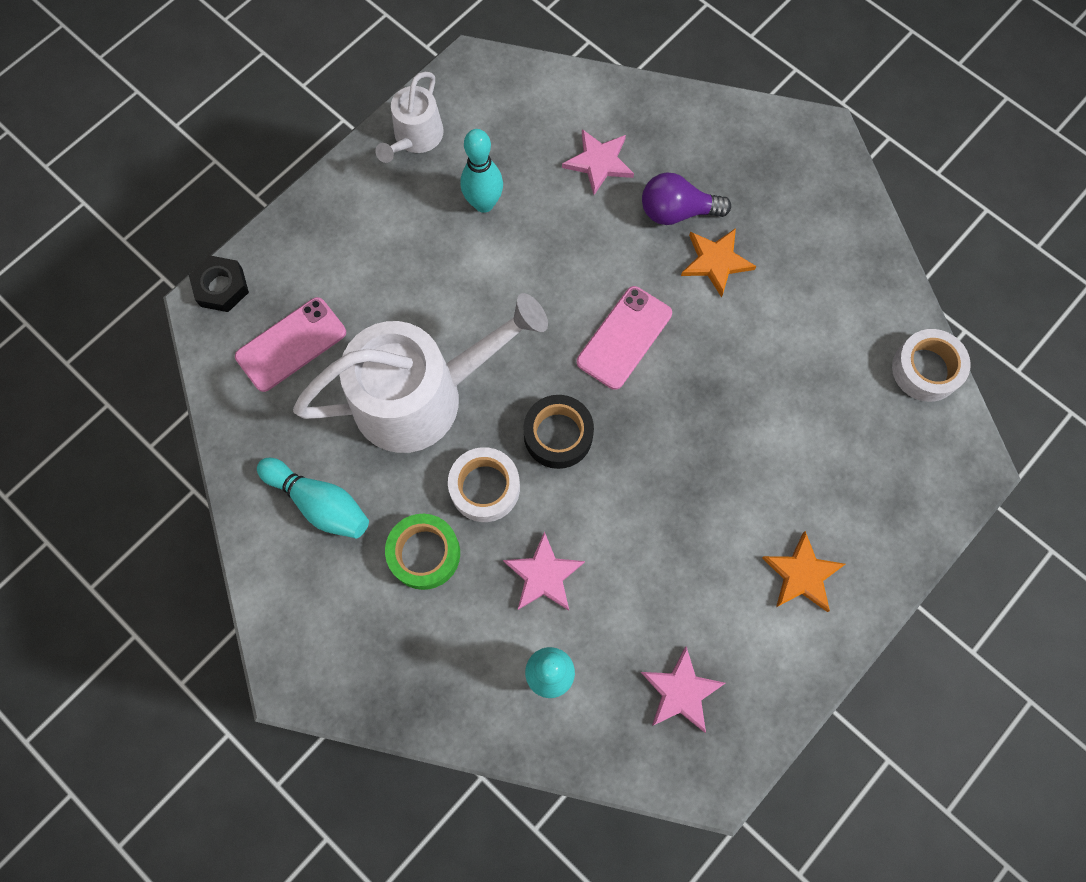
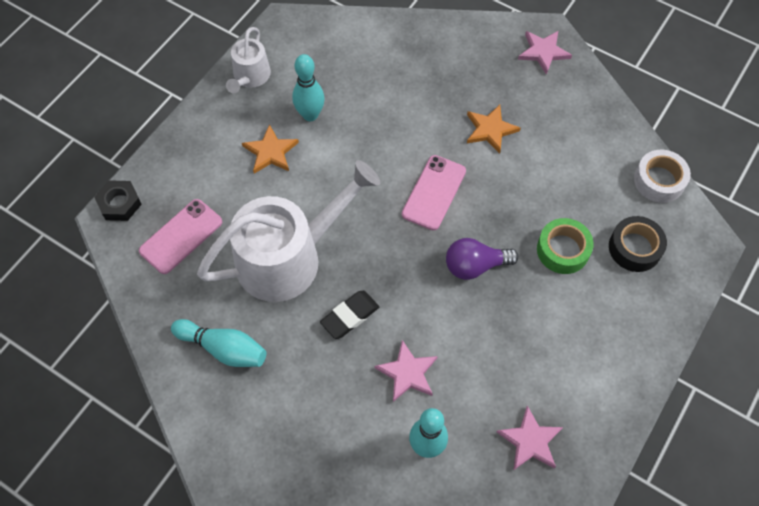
camera: 10 degrees left, 10 degrees down
(424, 553) = (312, 372): green tape -> green tape (563, 250)
(485, 487) = (350, 316): white tape -> black eraser
(558, 435) = (398, 269): black tape -> black tape (634, 248)
(599, 162) = (390, 74): pink star -> pink star (543, 52)
(677, 212) = (454, 100): purple light bulb -> purple light bulb (475, 266)
(802, 574) = (602, 339): orange star -> orange star (270, 152)

